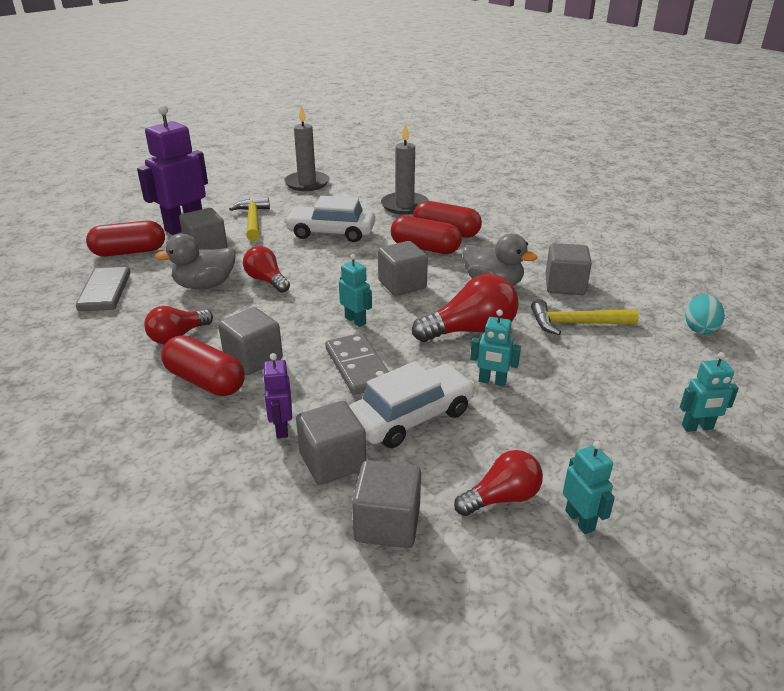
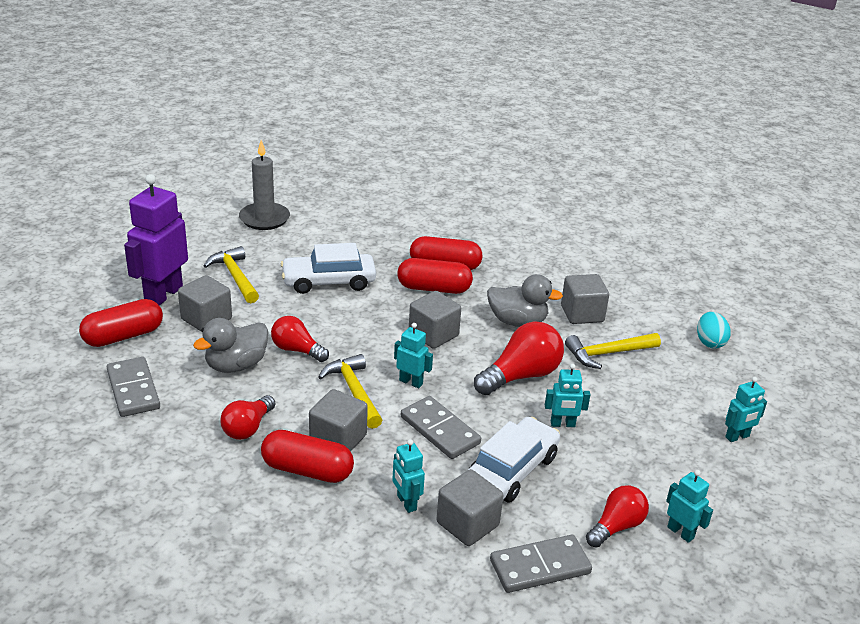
camera: 20 degrees left, 0 degrees up
(281, 428) = (406, 503): purple robot -> turquoise robot
(295, 320) = (354, 391): none -> yellow hammer
(387, 524) = (540, 566): grey cube -> grey domino
(404, 205) = (386, 237): grey candle -> none

